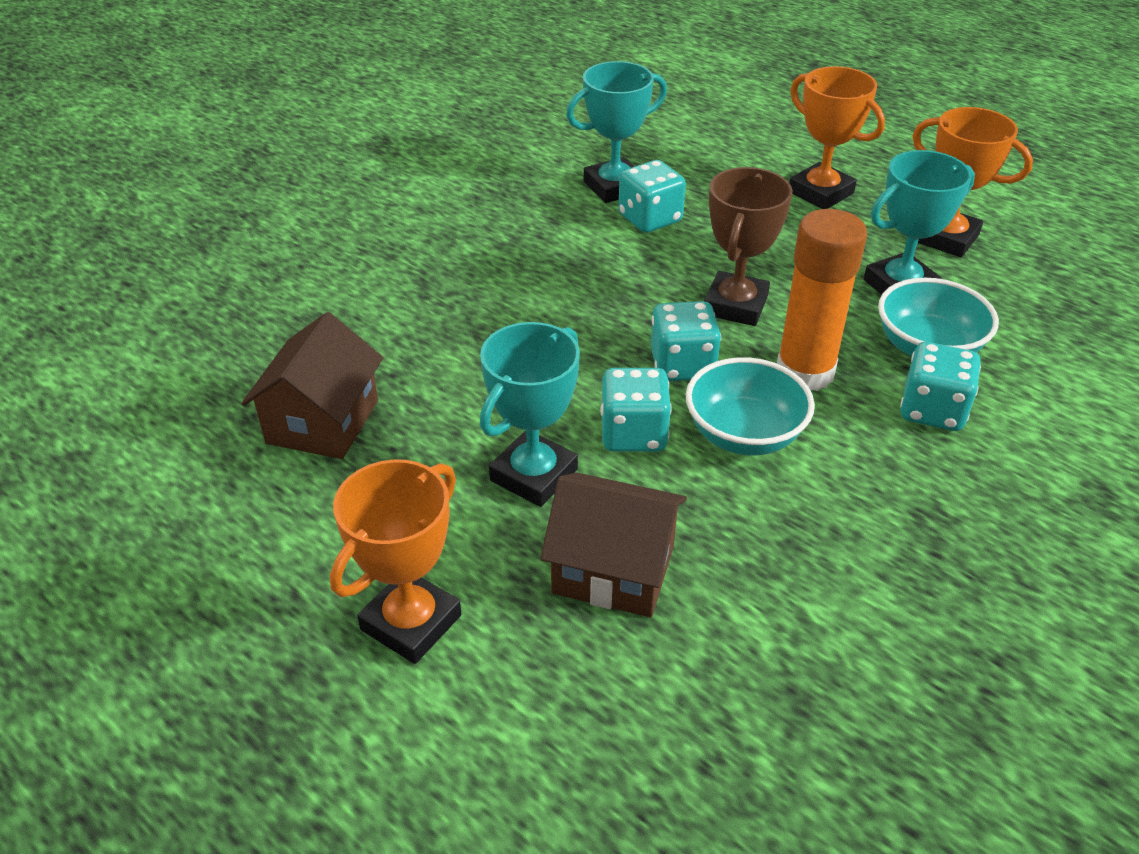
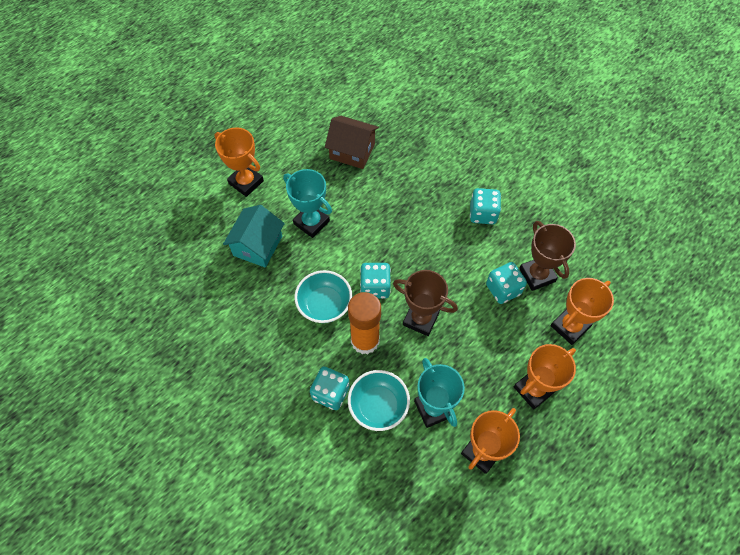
camera: 95 degrees right, 20 degrees up
(613, 569) = (258, 246): brown house -> turquoise house
(614, 187) = (537, 275): turquoise trophy -> brown trophy
(633, 434) = (331, 261): turquoise dice -> turquoise dice (483, 214)
(701, 160) = (570, 326): none -> orange trophy

